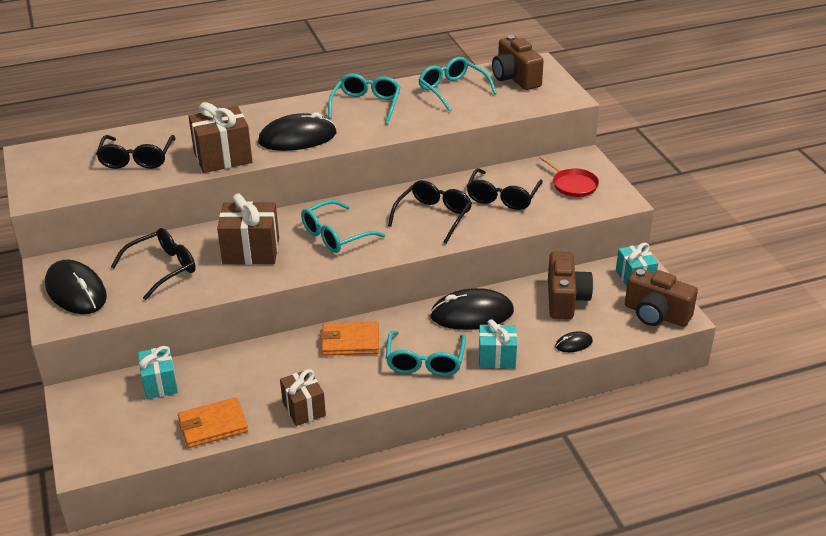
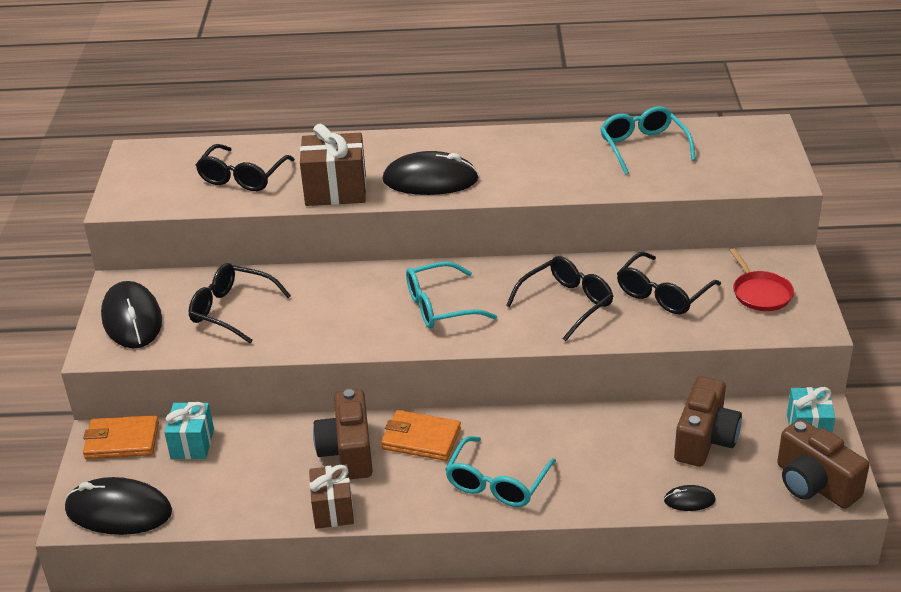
camera: 20 degrees right, 0 degrees up
(162, 269) = (232, 310): black glasses -> black glasses turned 135 degrees counterclockwise
(213, 425) = (226, 506): orange wallet -> orange wallet (122, 441)
(251, 251) = (337, 307): brown gift -> none
(366, 105) = (529, 151): turquoise glasses -> none
(472, 314) = (579, 434): black mouse -> black mouse (119, 511)
(497, 358) = (585, 497): turquoise gift -> none
(515, 78) = (729, 143): brown camera -> brown camera (348, 452)

